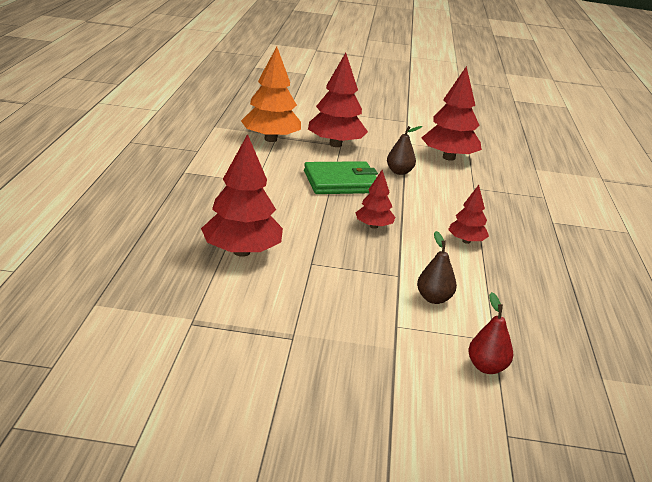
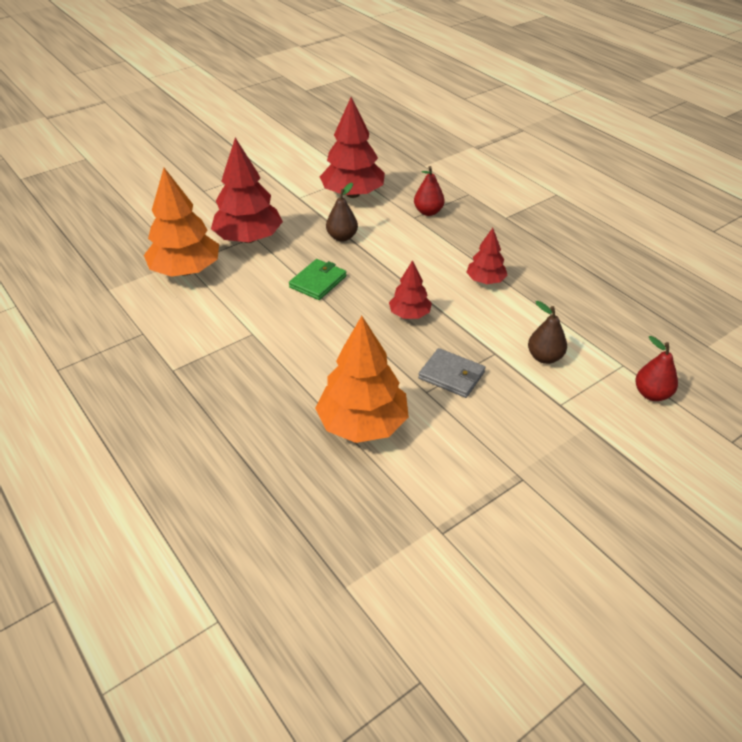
camera: 40 degrees left, 15 degrees up
(241, 252) = (362, 424): red tree -> orange tree
(341, 182) = (318, 282): green wallet -> green wallet, size x0.63
(344, 267) = (451, 375): none -> grey wallet
(490, 190) = (428, 212): none -> red pear

